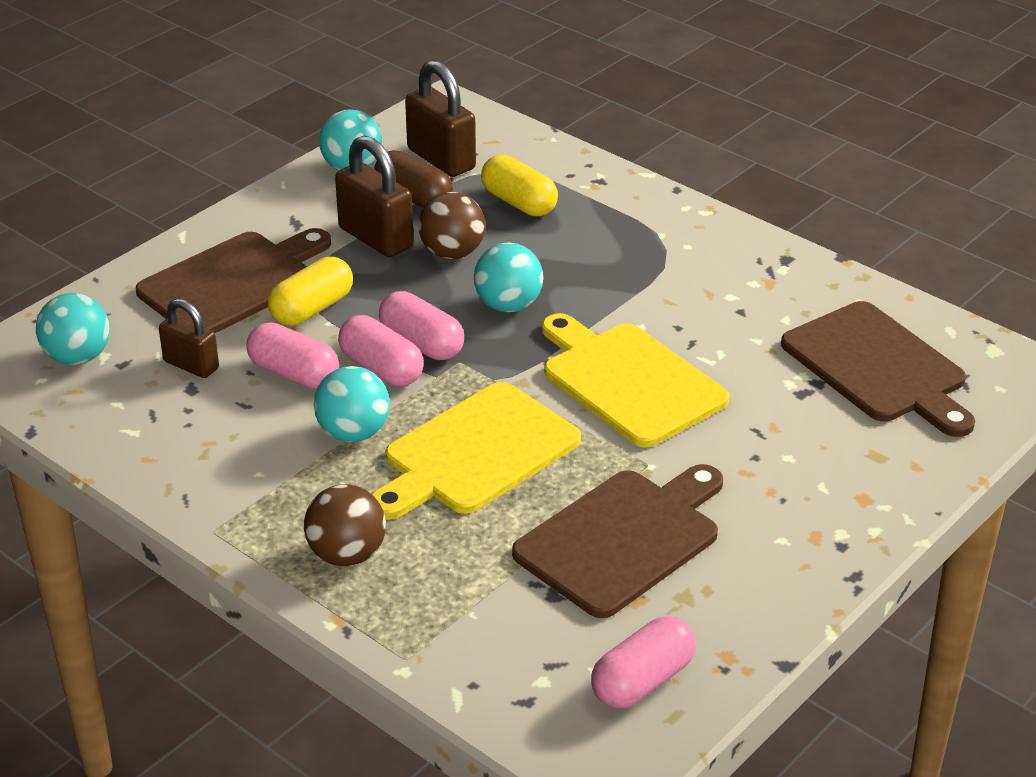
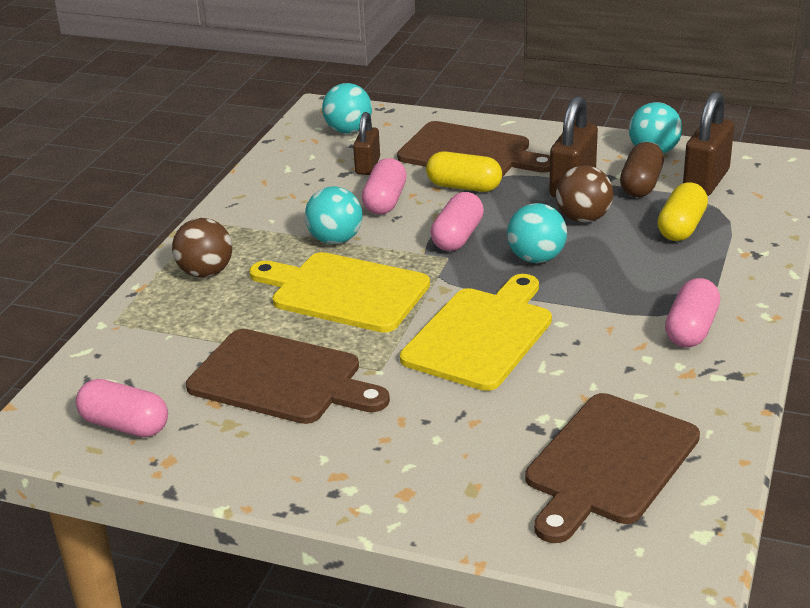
camera: 70 degrees right, 5 degrees down
(381, 369) = (415, 230): pink capsule -> pink capsule (691, 329)

